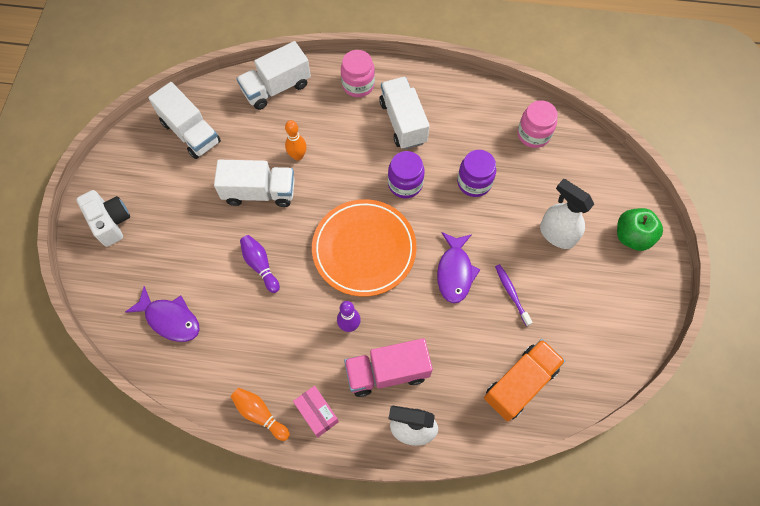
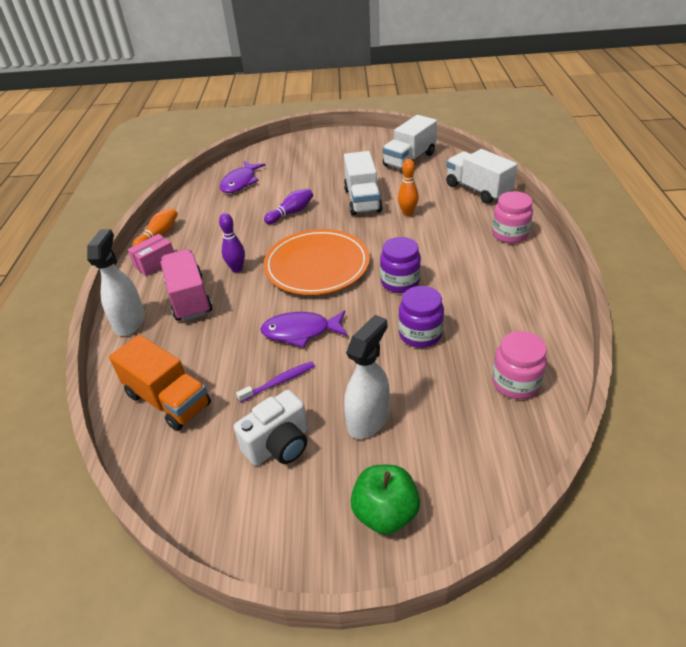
camera: 85 degrees right, 25 degrees down
(111, 222) = (317, 145): white camera -> white camera (279, 445)
(403, 122) = (478, 270): white truck -> none

